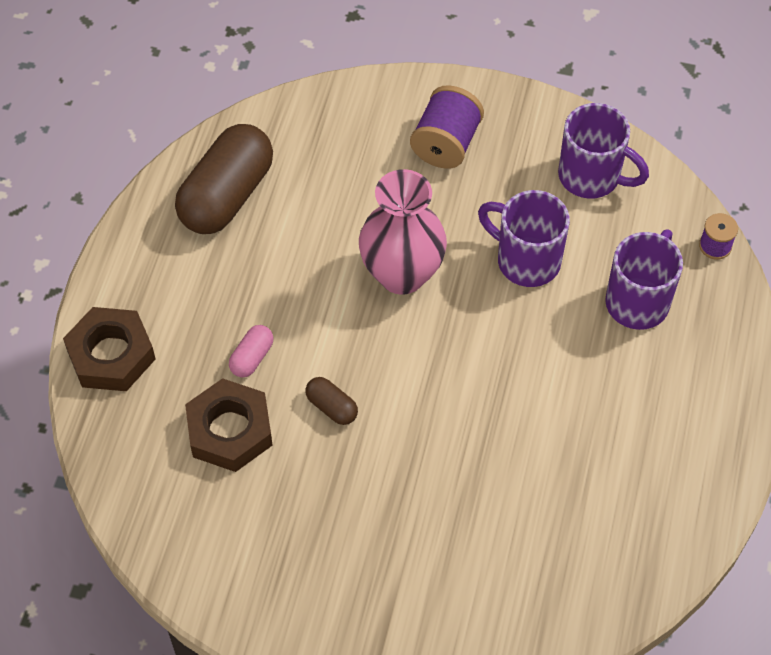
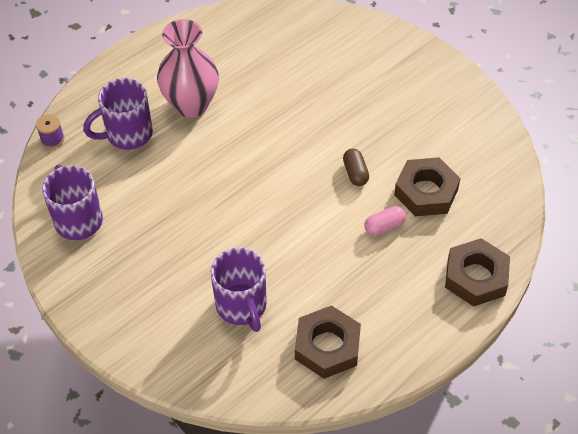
camera: 145 degrees left, 5 degrees down
(227, 195) = (327, 346): brown capsule -> brown nut
(402, 274) = (251, 226): pink vase -> pink vase (191, 105)
(446, 144) = (147, 296): purple spool -> none
(526, 260) = (168, 192): purple mug -> purple mug (242, 306)

